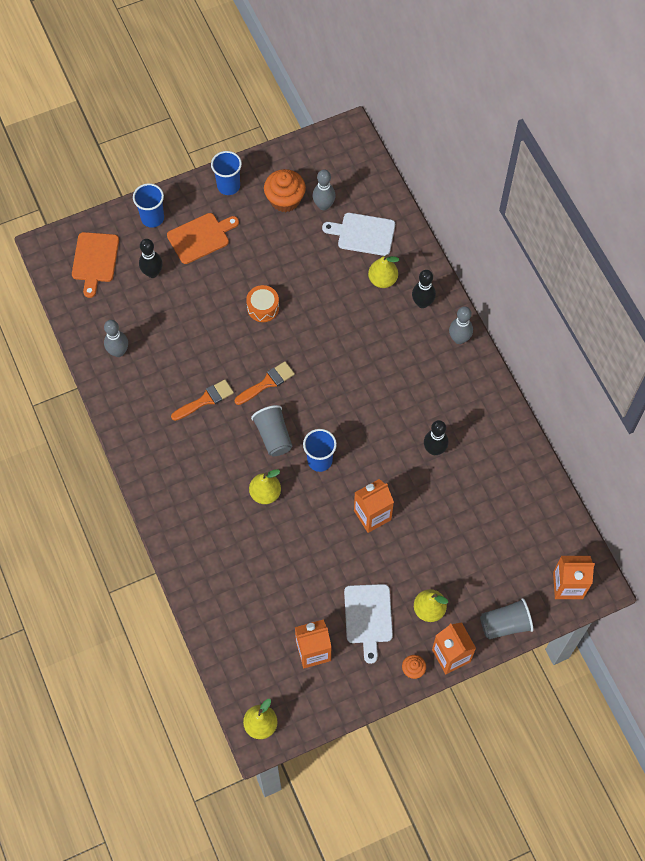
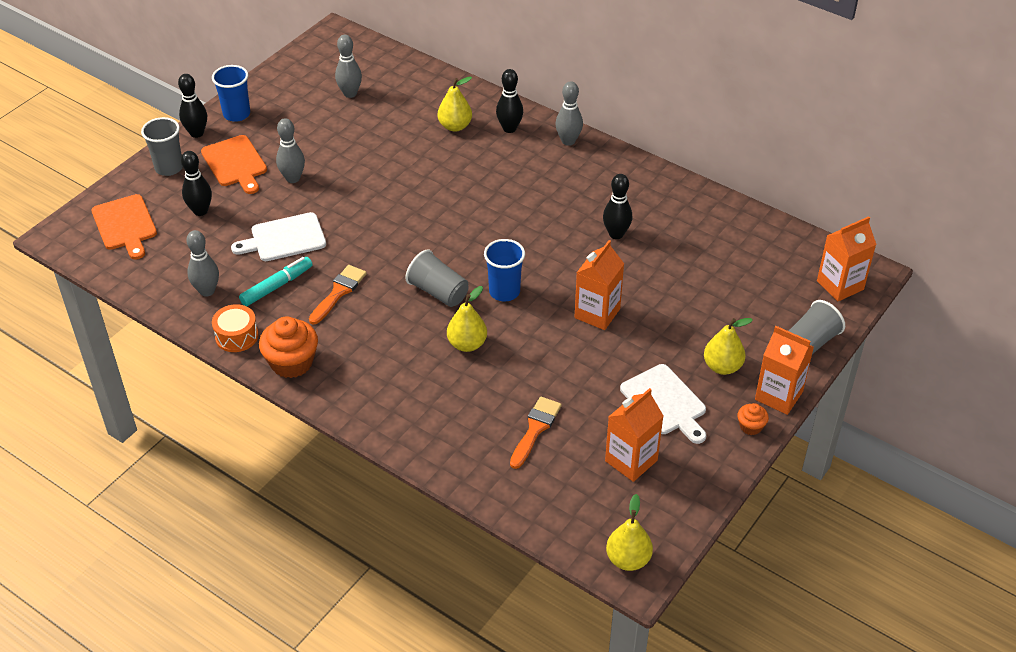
camera: 30 degrees left, 20 degrees down
(152, 218) = (169, 168): blue cup -> grey cup
(167, 372) = (277, 286): none -> turquoise marker
(189, 192) = (197, 133): none -> black bowling pin
(201, 237) = (235, 163): orange cutting board -> orange cutting board turned 120 degrees clockwise
(233, 273) = (293, 178): none -> grey bowling pin
(263, 308) = (346, 193): orange drum -> orange drum (236, 336)
(267, 383) = (397, 251): orange brush -> orange brush (535, 429)
(285, 199) = (305, 103): orange cupcake -> orange cupcake (292, 362)
(363, 234) = (407, 100): white cutting board -> white cutting board (284, 238)

